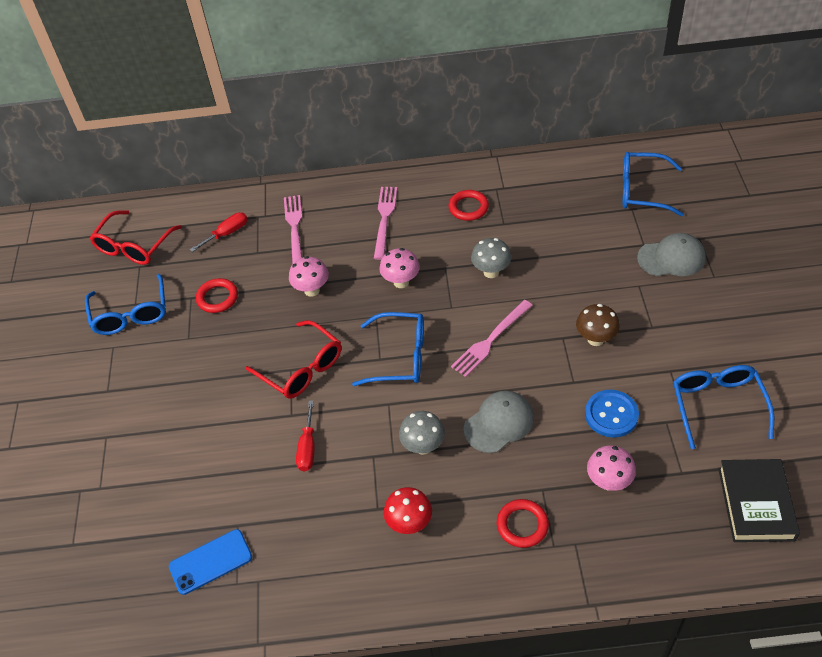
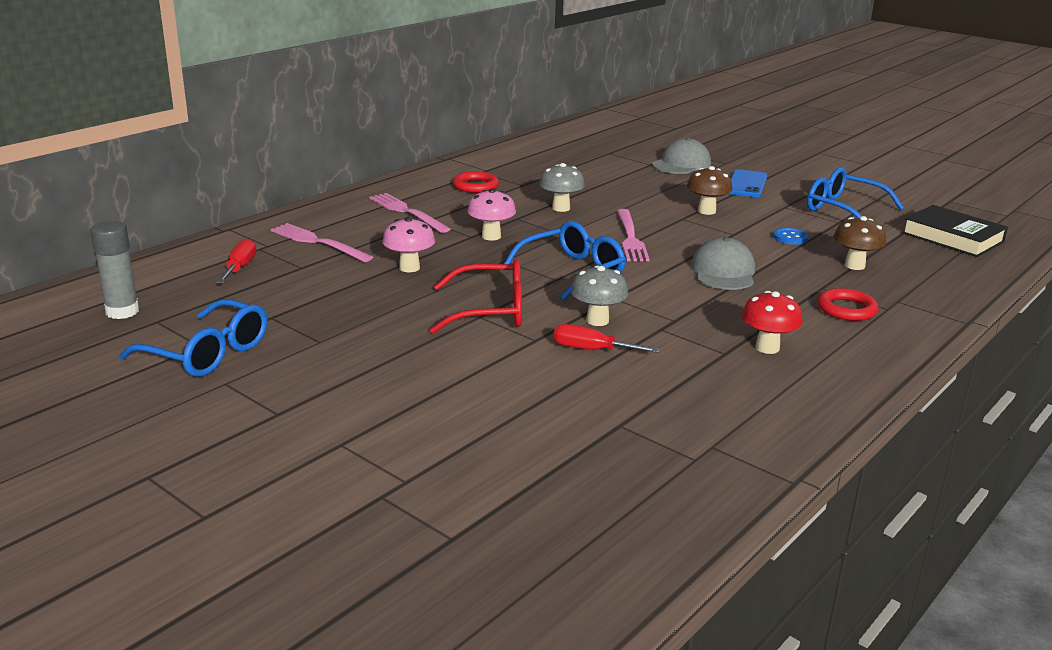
camera: 50 degrees left, 25 degrees down
(134, 246) = (122, 312): red glasses -> grey glue stick
(210, 562) = (641, 460): blue phone -> blue phone (746, 184)
(217, 298) = (307, 306): red ring -> none
(308, 448) = (591, 350): red screwdriver -> red screwdriver turned 150 degrees clockwise
(423, 446) = (691, 306): grey mushroom -> grey mushroom (597, 320)
(608, 482) = (854, 265): pink mushroom -> brown mushroom
(611, 414) = (790, 237): blue button -> blue button, size x0.61
(641, 191) = (599, 144): blue glasses -> none

